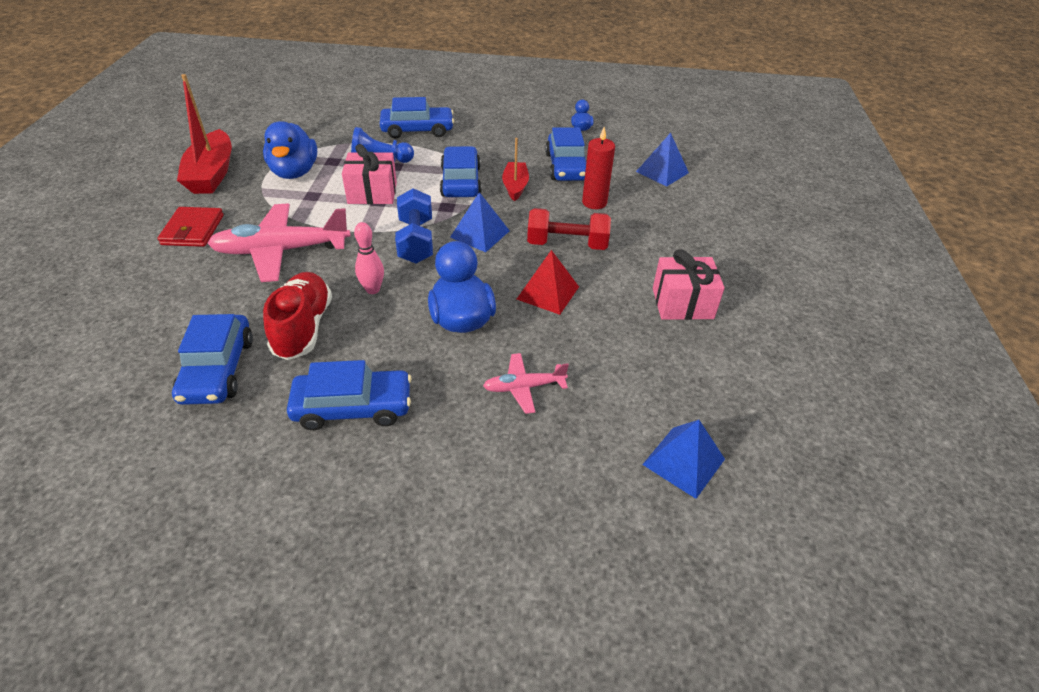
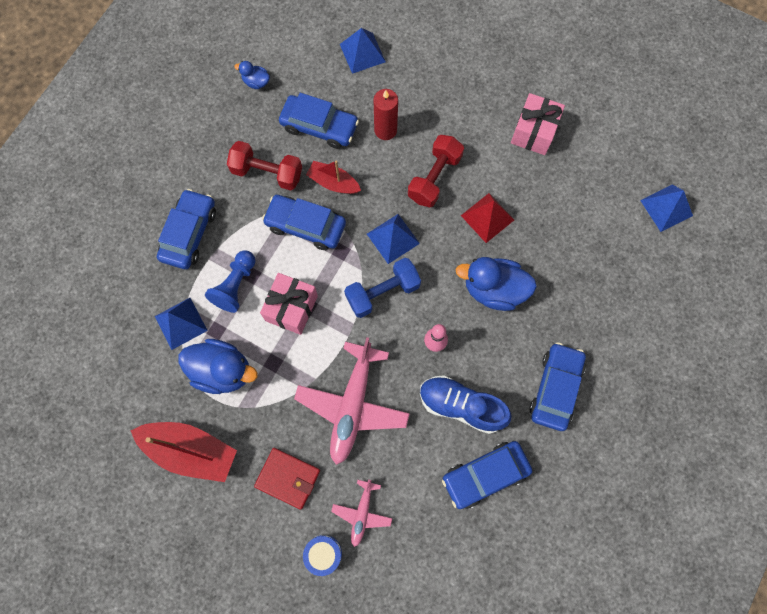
camera: 65 degrees left, 30 degrees up
(110, 270) = (323, 554): none -> blue drum
(218, 369) = (485, 475): blue car -> blue car turned 135 degrees clockwise
(303, 328) = (461, 406): red shoe -> blue shoe
(332, 144) = (181, 323): none -> blue pyramid
(416, 241) = (382, 292): blue dumbbell -> blue dumbbell turned 45 degrees counterclockwise
(499, 152) = (267, 173): none -> red dumbbell
(524, 387) = (576, 273): pink plane -> pink plane (362, 513)

